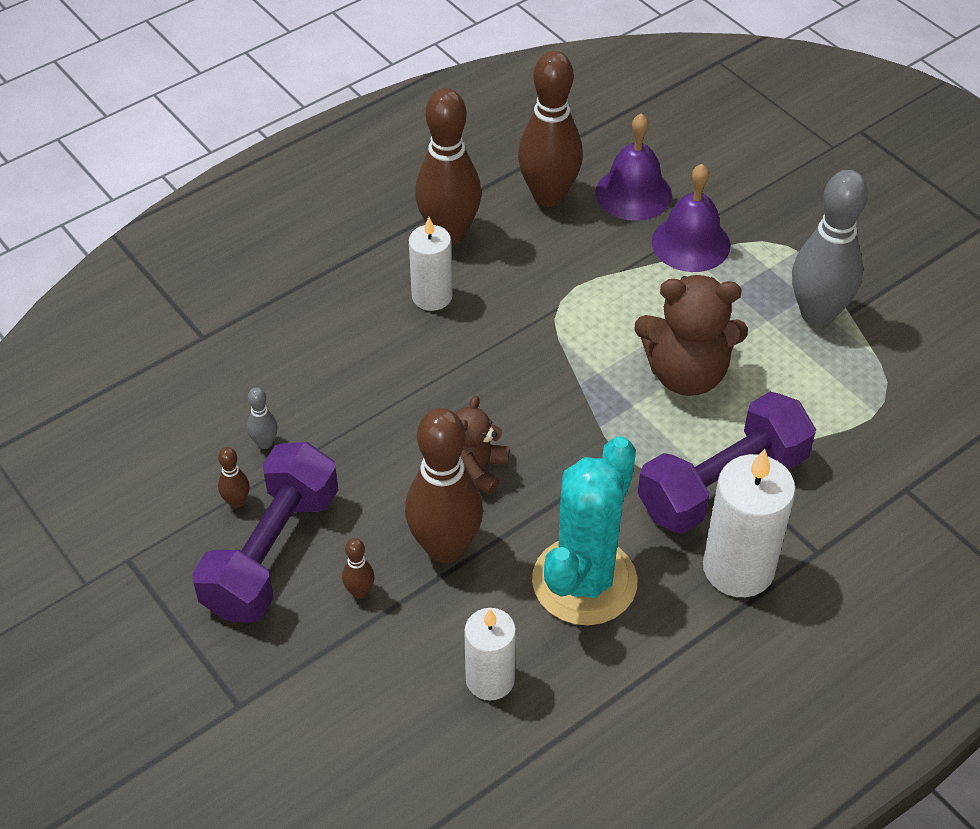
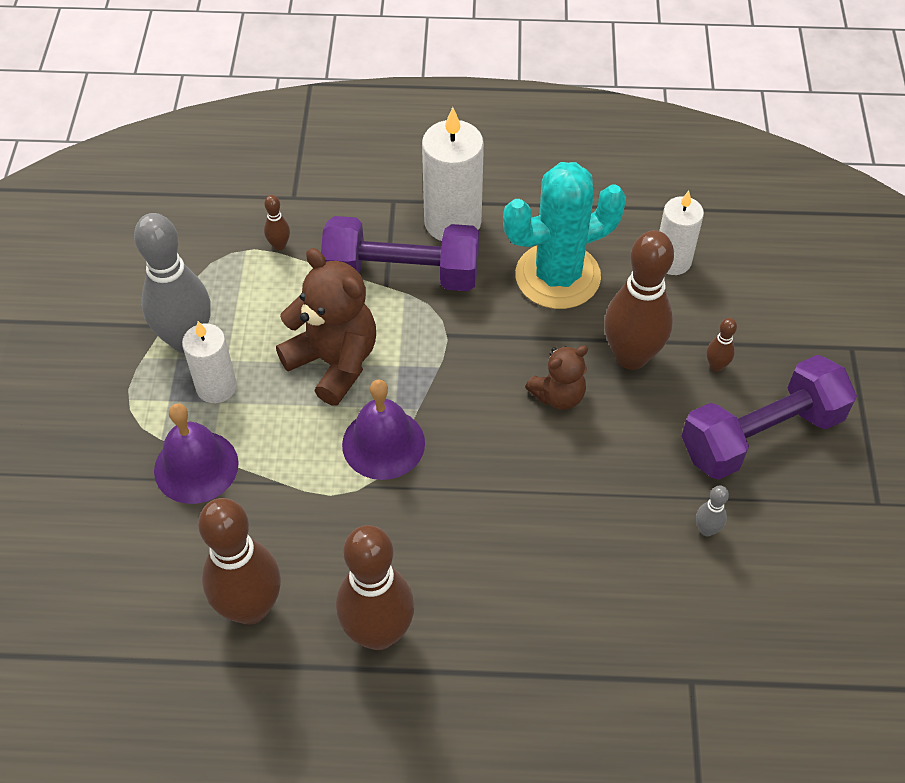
camera: 140 degrees left, 5 degrees up
(237, 502) = (763, 493): brown bowling pin -> brown bowling pin (279, 245)
(432, 296) = (455, 573): white candle -> white candle (216, 387)
(633, 193) = (179, 552): purple bell -> purple bell (383, 443)

